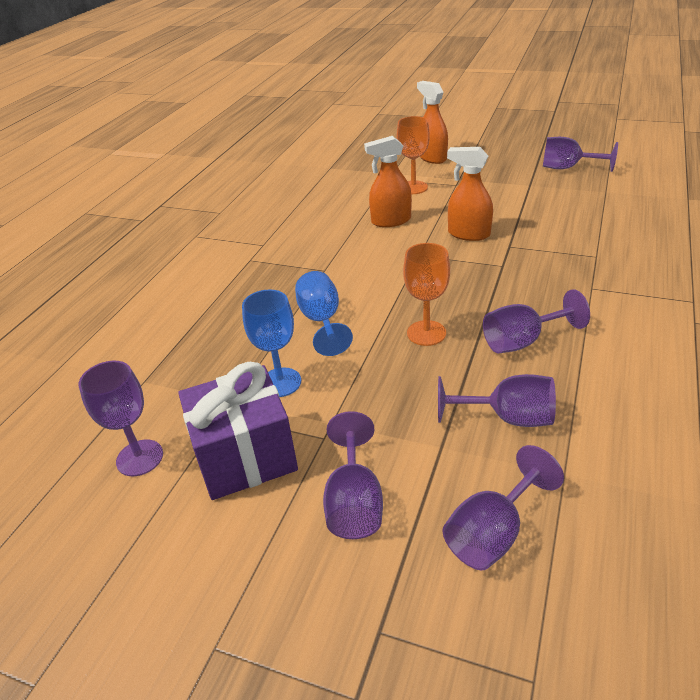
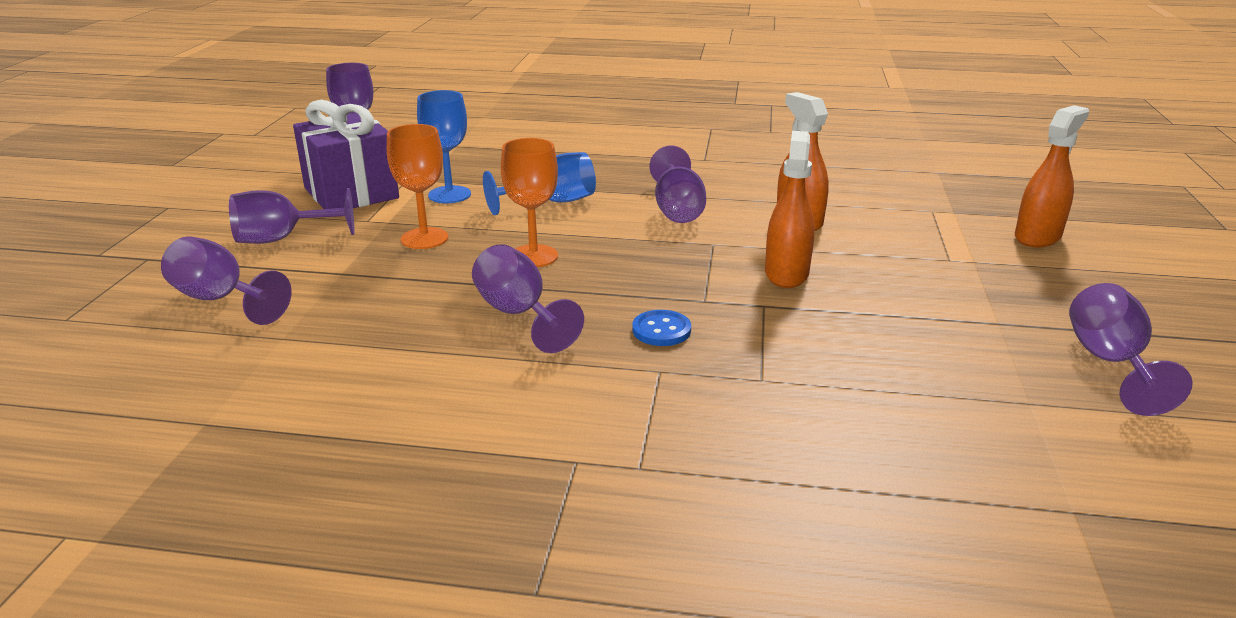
camera: 75 degrees right, 10 degrees down
(413, 187) = (913, 229): orange goblet -> orange goblet (424, 238)
(507, 418) = (376, 306): purple goblet -> purple goblet (677, 209)
(543, 283) = (661, 330): none -> blue button

